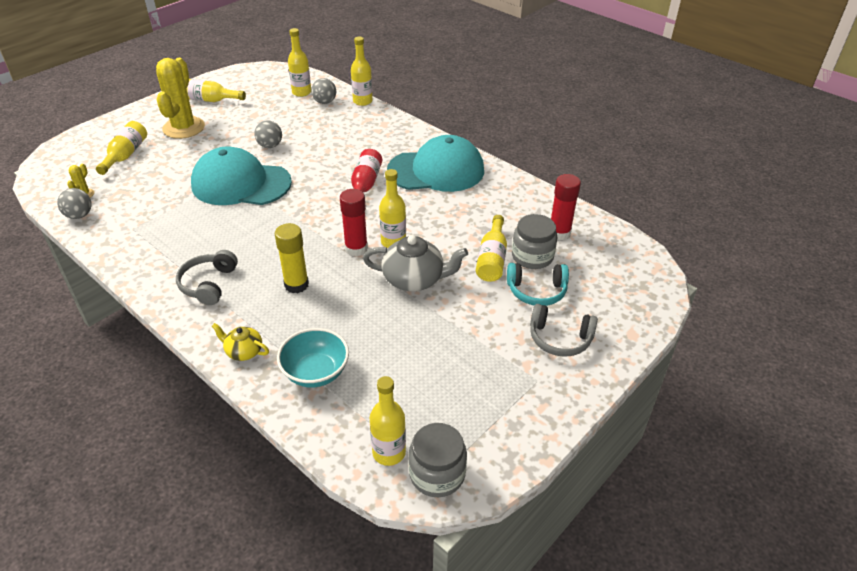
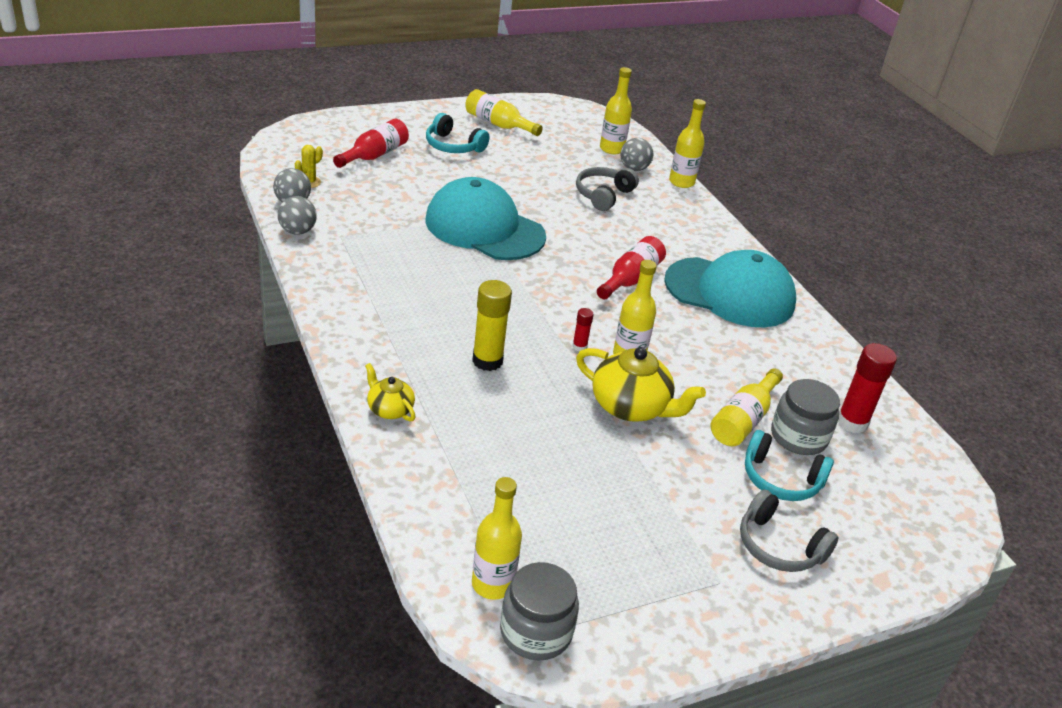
camera: 20 degrees right, 5 degrees down
(126, 155) = (374, 155): yellow bottle -> red bottle
(184, 128) = (453, 146): yellow cactus -> turquoise headphones
(208, 284) = (390, 323): grey headphones -> grey headphones (603, 195)
(270, 146) = (541, 197): grey ball -> grey ball (297, 231)
(315, 372) = (457, 463): turquoise bowl -> none
(356, 248) = (579, 347): red glue stick -> red glue stick, size x0.50
(414, 279) = (631, 407): grey teapot -> yellow teapot

